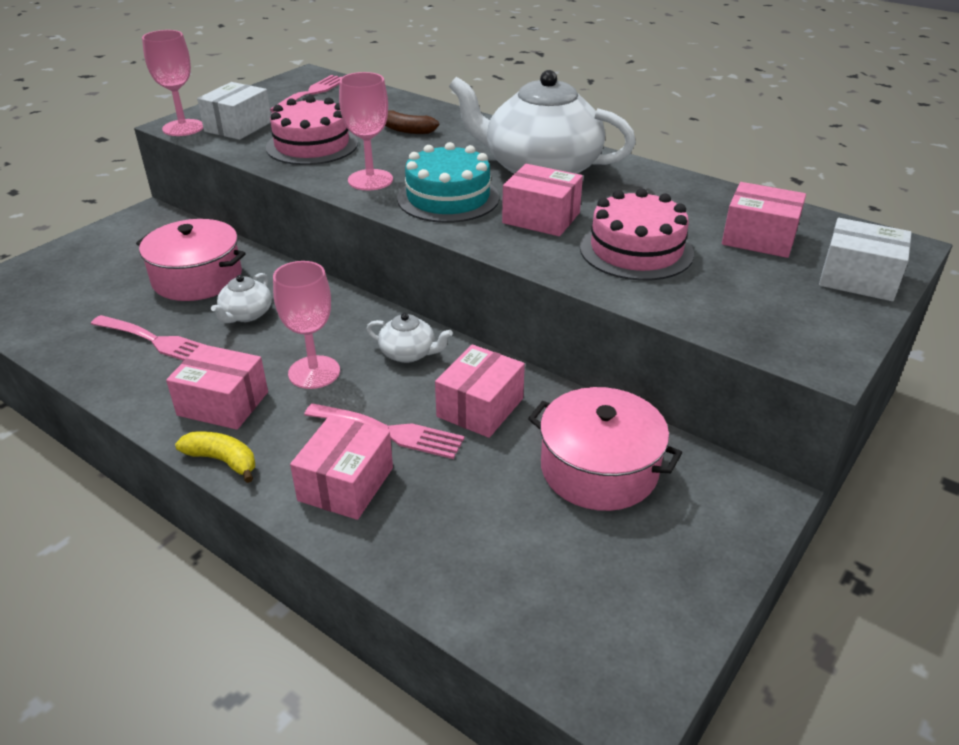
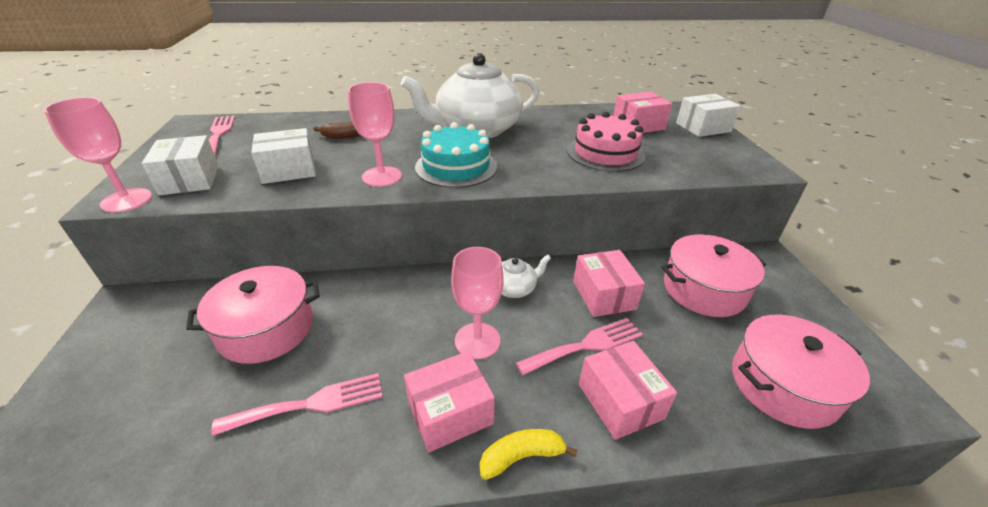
camera: 45 degrees left, 0 degrees up
(246, 314) = (358, 332): white teapot -> none
(312, 145) = (289, 170): pink cake -> white box
(513, 585) = (783, 385): none -> pink pot
(541, 218) = (530, 156): pink box -> none

